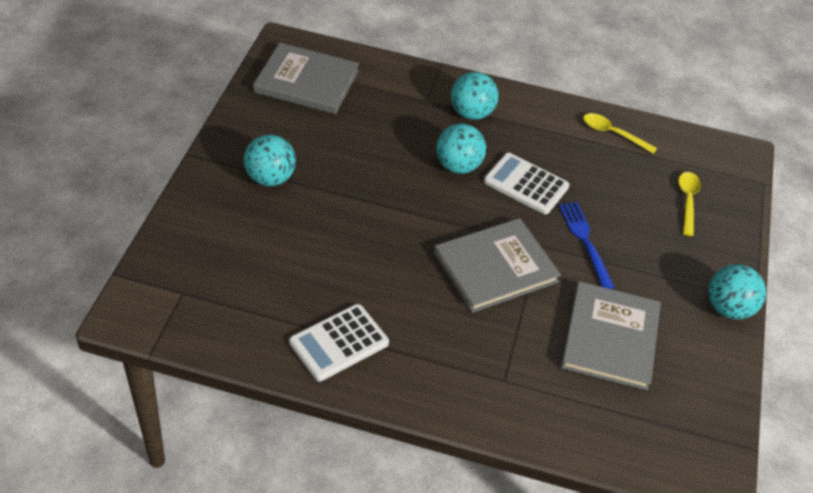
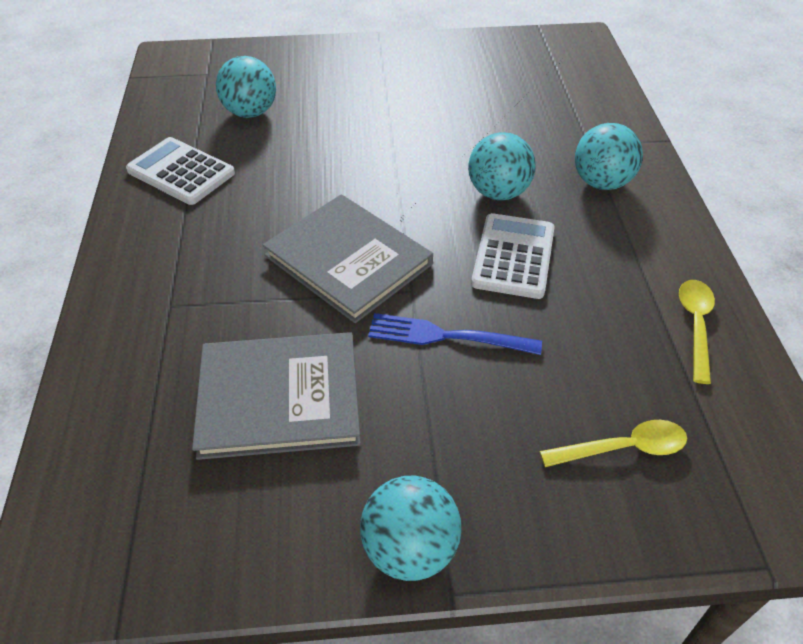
camera: 75 degrees right, 0 degrees up
(270, 178) = (379, 79): turquoise ball -> turquoise ball (250, 112)
(306, 81) = (537, 63): grey book -> none
(585, 241) = (447, 336): blue fork -> blue fork turned 135 degrees counterclockwise

